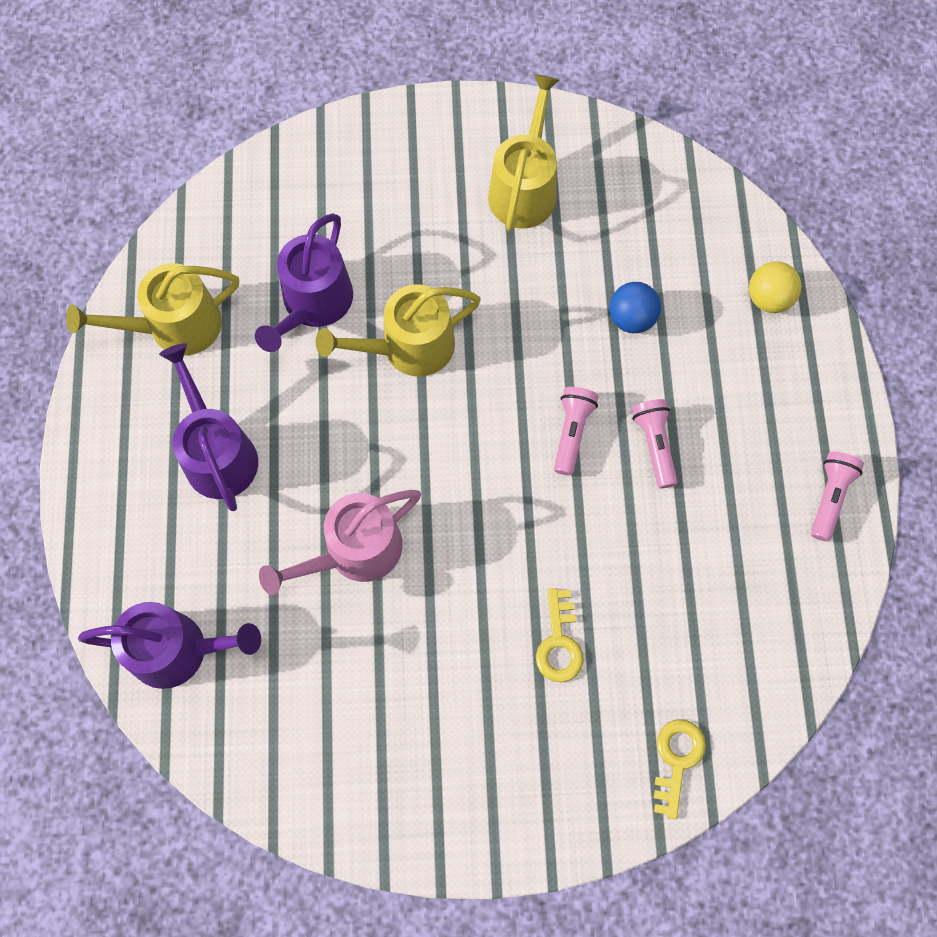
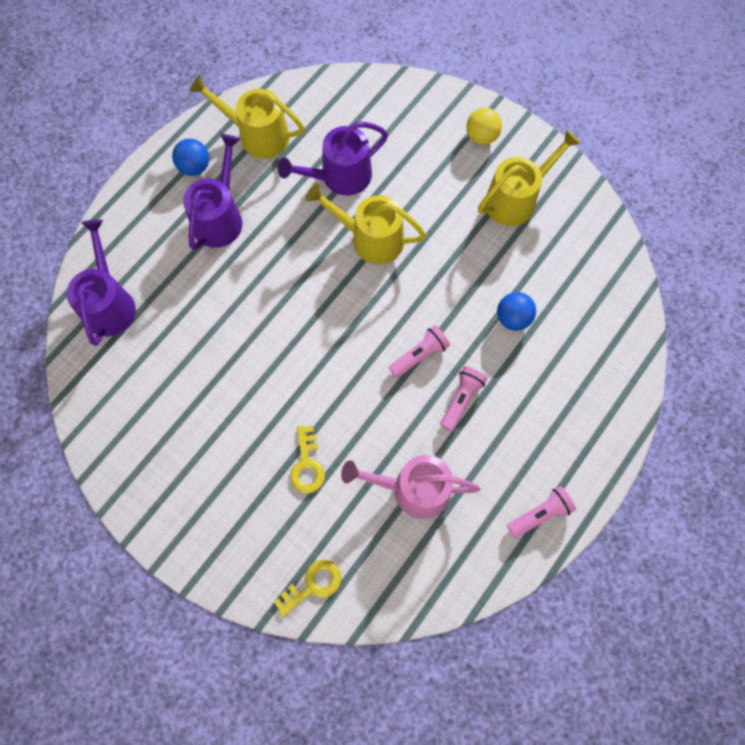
camera: 40 degrees right, 0 degrees up
(134, 418) = (194, 167): none -> blue ball
(178, 650) = (109, 303): purple watering can -> purple watering can turned 135 degrees counterclockwise
(354, 551) = (243, 325): pink watering can -> pink watering can (413, 489)
(559, 642) = (307, 464): yellow key -> yellow key turned 45 degrees counterclockwise
(768, 298) = (608, 370): yellow ball -> yellow ball (481, 137)

